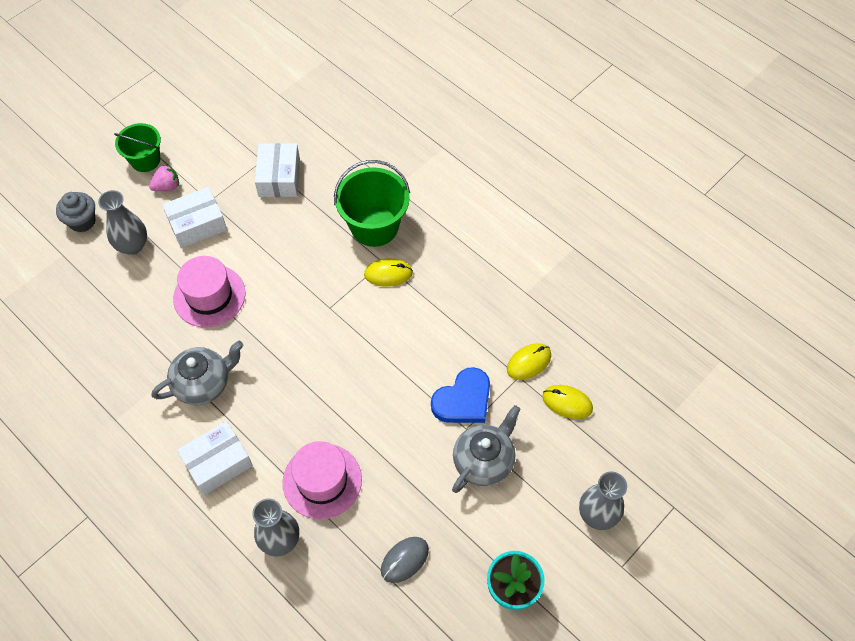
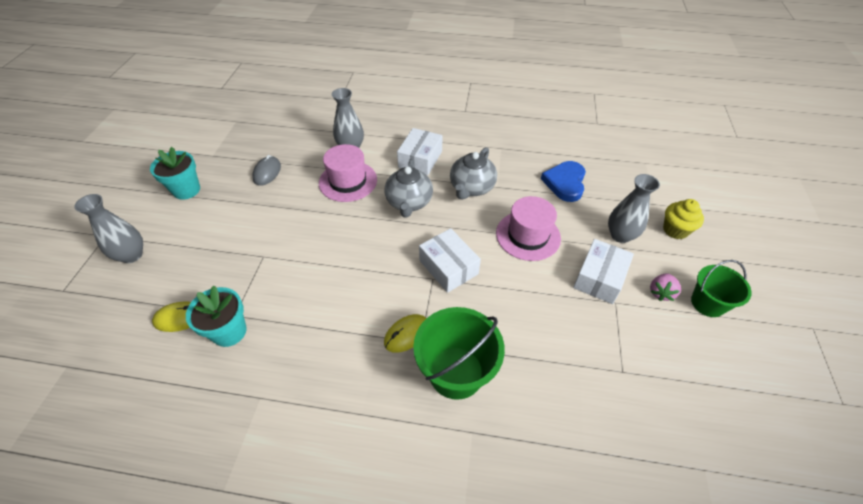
camera: 145 degrees right, 10 degrees down
(82, 221) = (675, 230): grey cupcake -> yellow cupcake
(279, 177) = (588, 364): white box -> white box (448, 267)
(463, 400) = (275, 273): blue heart -> blue heart (565, 183)
(484, 460) = (238, 244): grey teapot -> grey teapot (409, 202)
(529, 362) = (229, 332): yellow mouse -> turquoise flower pot

